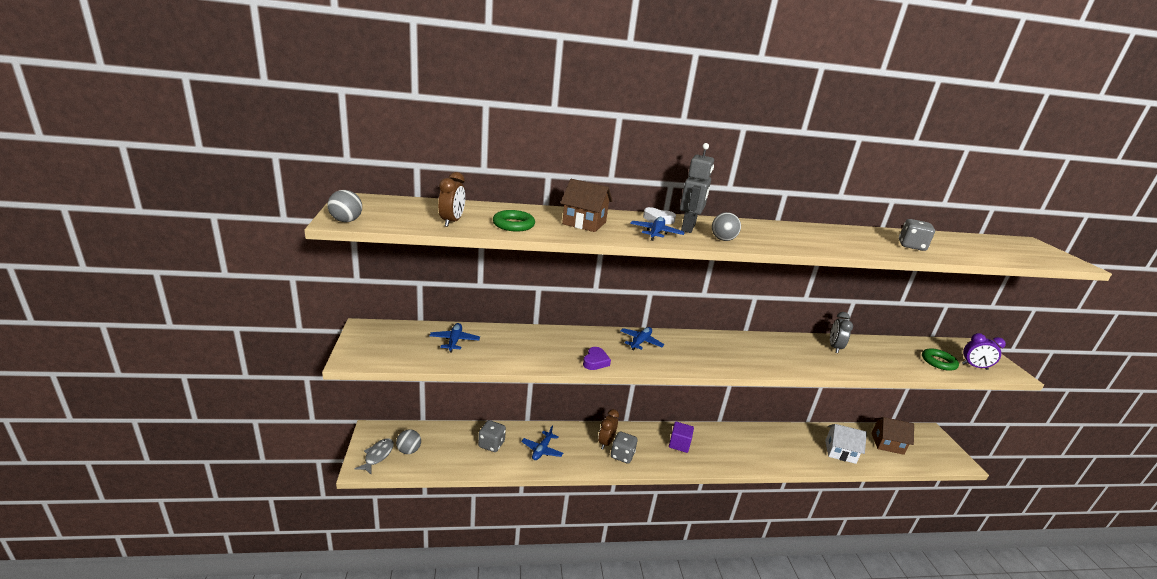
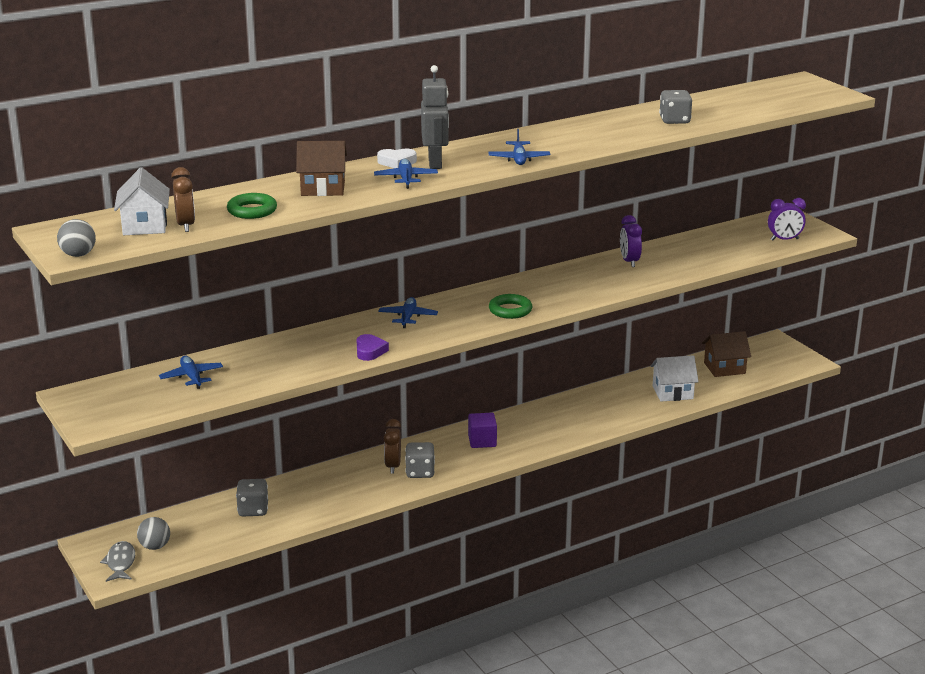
camera: 20 degrees left, 0 degrees up
(423, 214) = (145, 225): none -> white house
(542, 450) = (320, 496): blue plane -> blue plane (519, 159)
(723, 239) = (478, 167): grey ball -> none
(834, 347) = (629, 261): grey clock -> purple clock
(938, 362) = (745, 245): green ring -> green ring (510, 310)

